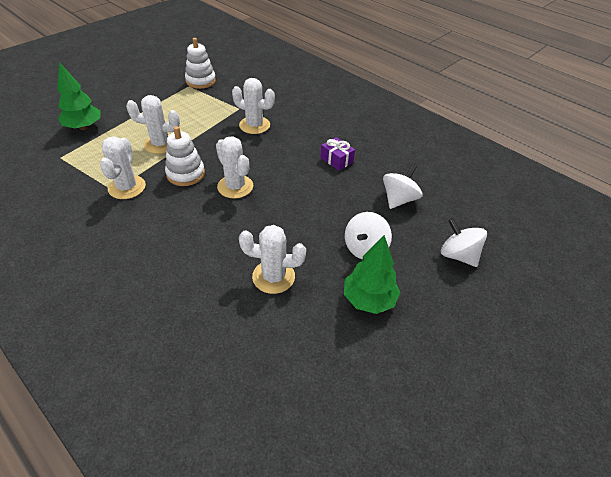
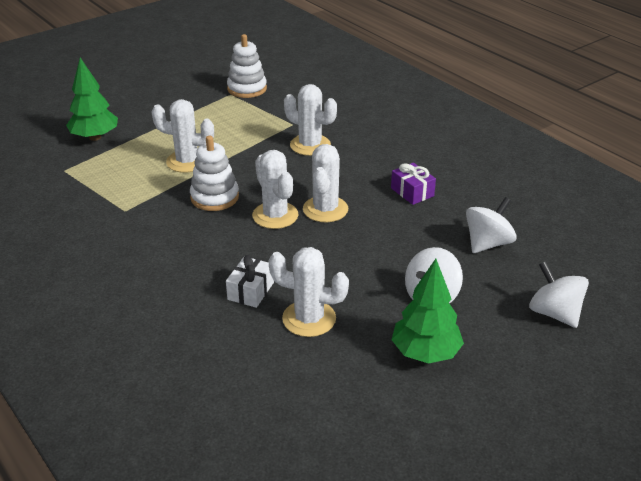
camera: 10 degrees right, 10 degrees down
(127, 187) = (141, 208): white cactus -> white cactus (325, 209)
(224, 255) = (251, 291): none -> white gift

